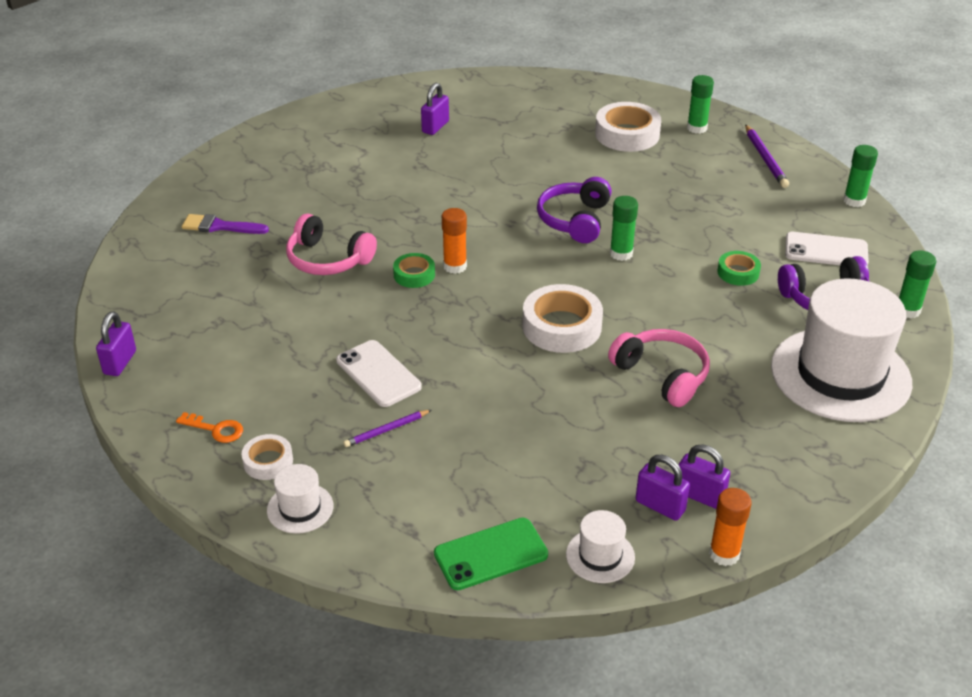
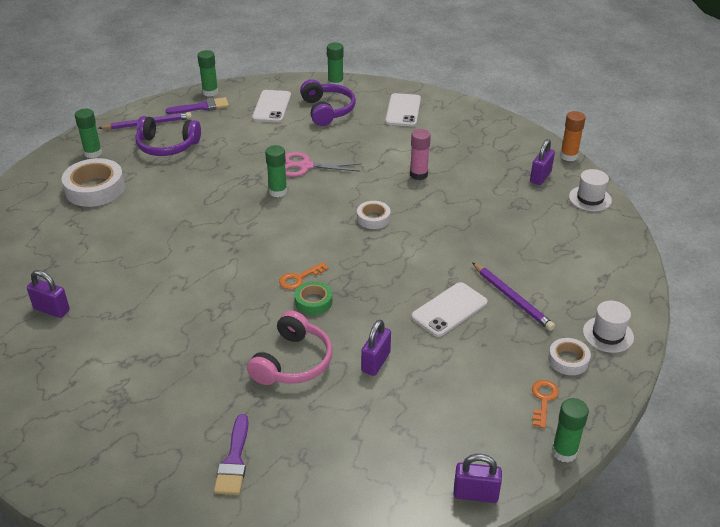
camera: 95 degrees left, 0 degrees up
(141, 432) = (564, 452): none -> green glue stick
(386, 430) = (512, 298): purple pencil -> purple pencil, size x1.55
(455, 266) = (299, 278): orange glue stick -> orange key
(491, 554) = (608, 241): green phone -> none
(561, 326) = (373, 218): white tape -> white tape, size x0.55
(575, 220) = (230, 215): purple headphones -> purple headphones (167, 146)
(662, 375) = (418, 174): pink headphones -> pink glue stick
(678, 276) = (305, 166): none -> pink scissors
(699, 495) = (526, 163): purple padlock -> purple padlock (376, 362)
(738, 272) = (299, 141): green tape -> none
(813, 195) = (201, 107): none -> purple brush
(840, 374) = (403, 110): white hat -> white phone

